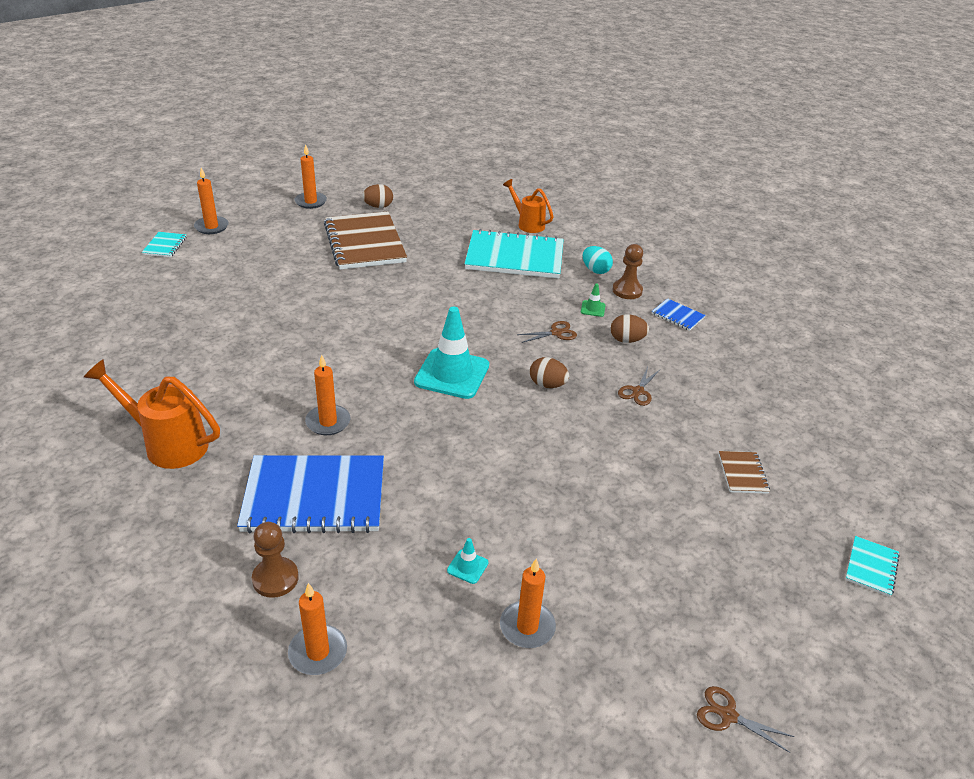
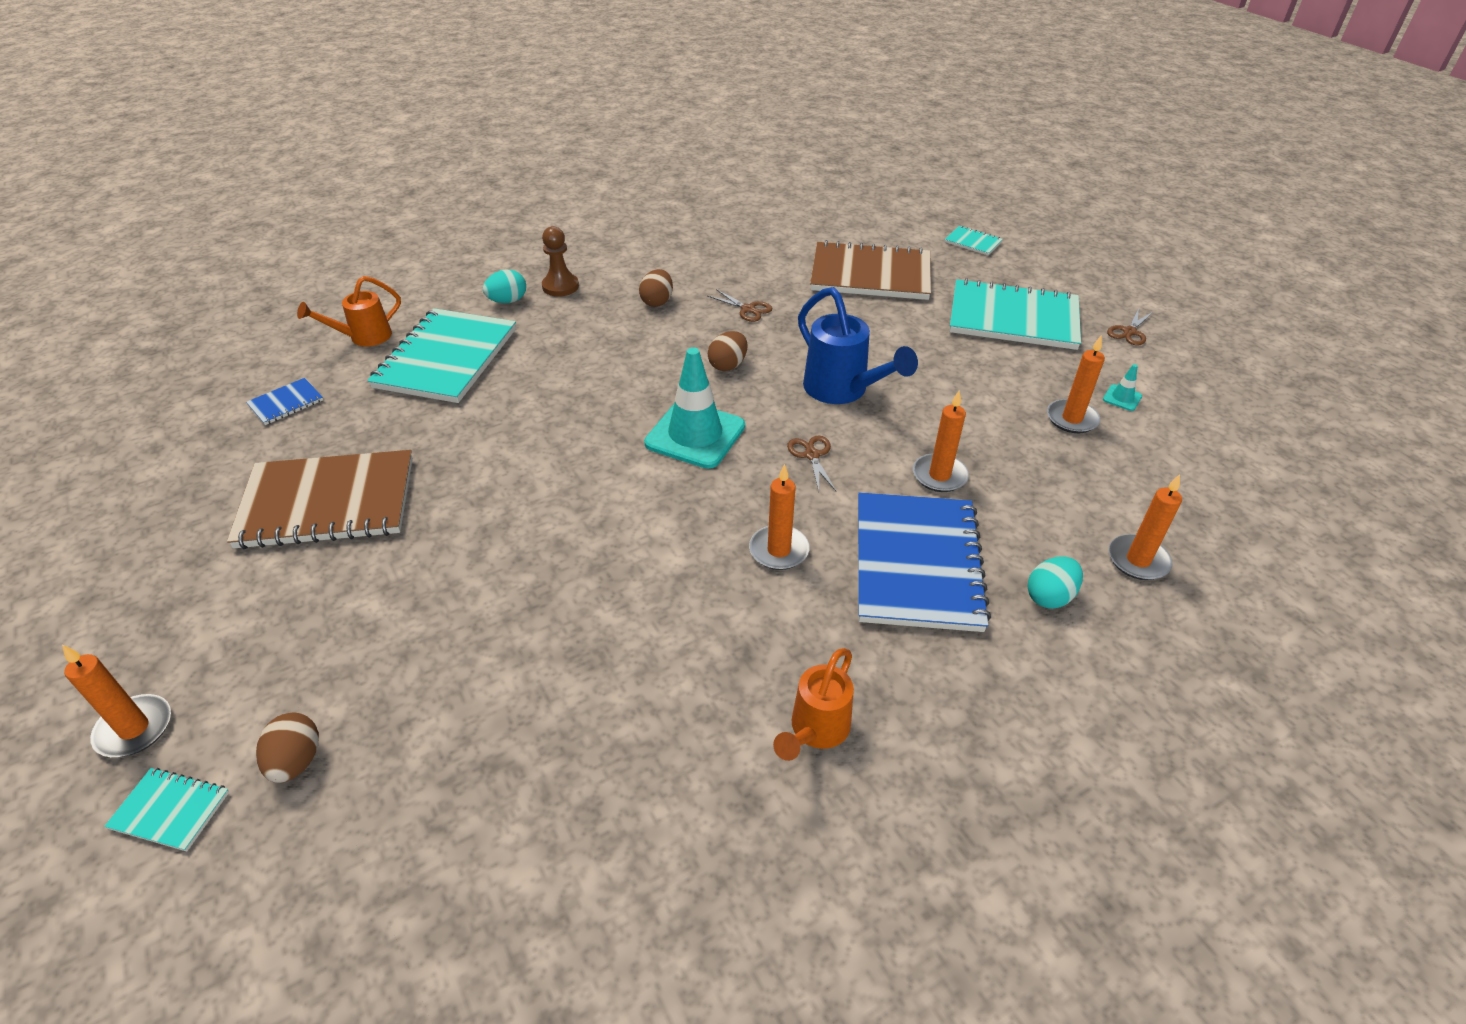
camera: 80 degrees left, 5 degrees up
(167, 444) = (815, 731): orange watering can -> orange watering can, size x0.66
(275, 578) = (1049, 596): brown pawn -> turquoise egg
(310, 202) = (131, 571): orange candle -> orange candle (939, 475)
(378, 206) = (211, 482): brown egg -> brown egg (296, 761)
(467, 566) = (1007, 449): turquoise traffic cone -> turquoise traffic cone (1122, 398)
(529, 454) = (843, 391): none -> blue watering can
(556, 333) = (630, 347): brown scissors -> brown scissors (812, 455)
(593, 308) = (589, 315): green traffic cone -> none
(677, 316) = (621, 263): blue notebook -> blue notebook (286, 403)
(708, 593) = (1013, 318): none -> turquoise notebook
(742, 473) = (870, 275): brown notebook -> brown notebook, size x2.31

